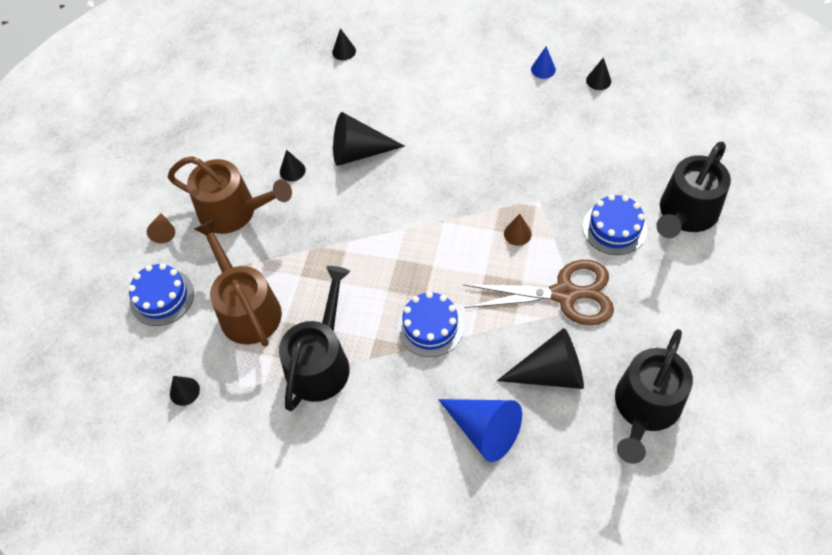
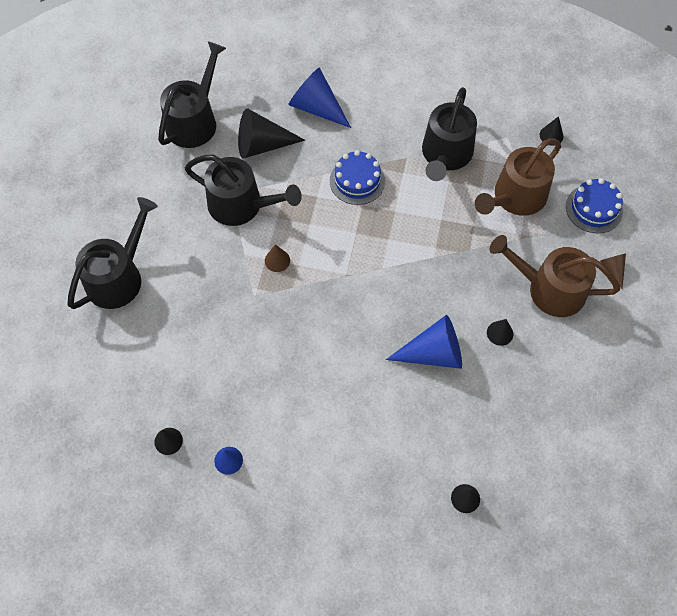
camera: 175 degrees right, 5 degrees up
(247, 309) = (515, 197): brown watering can -> brown watering can turned 75 degrees clockwise
(359, 152) = (433, 353): black cone -> blue cone
(566, 294) = (241, 205): brown scissors -> black watering can
(614, 228) = (187, 264): blue cake -> none

